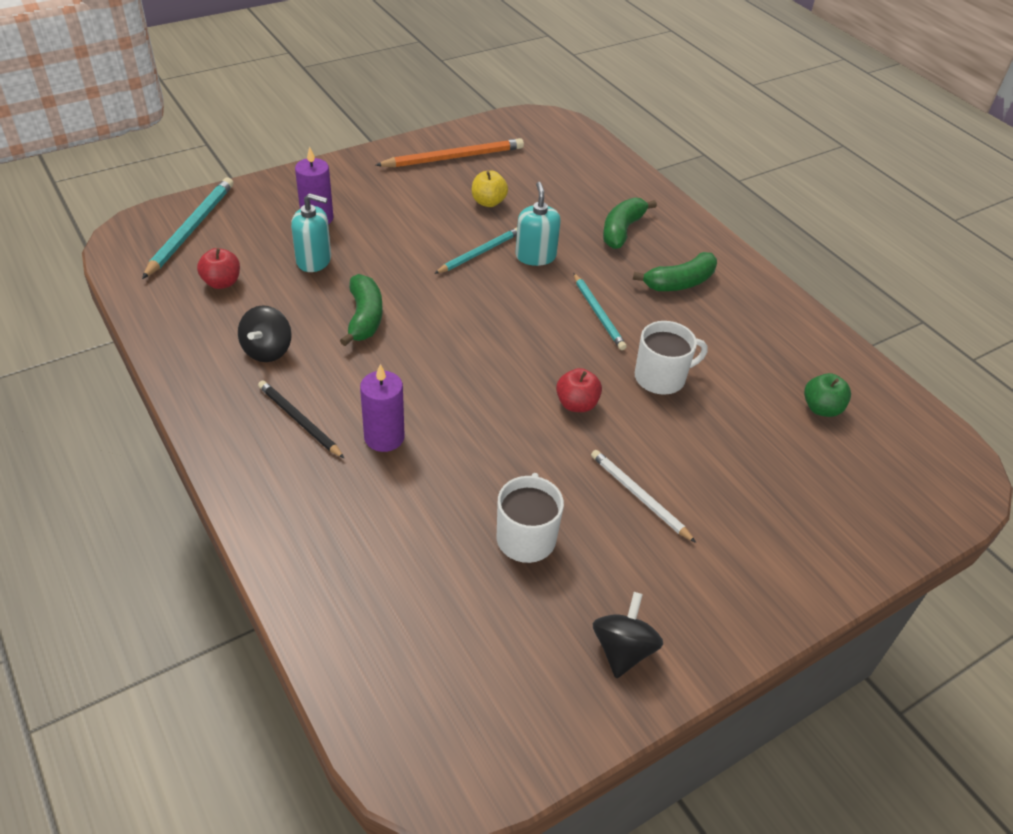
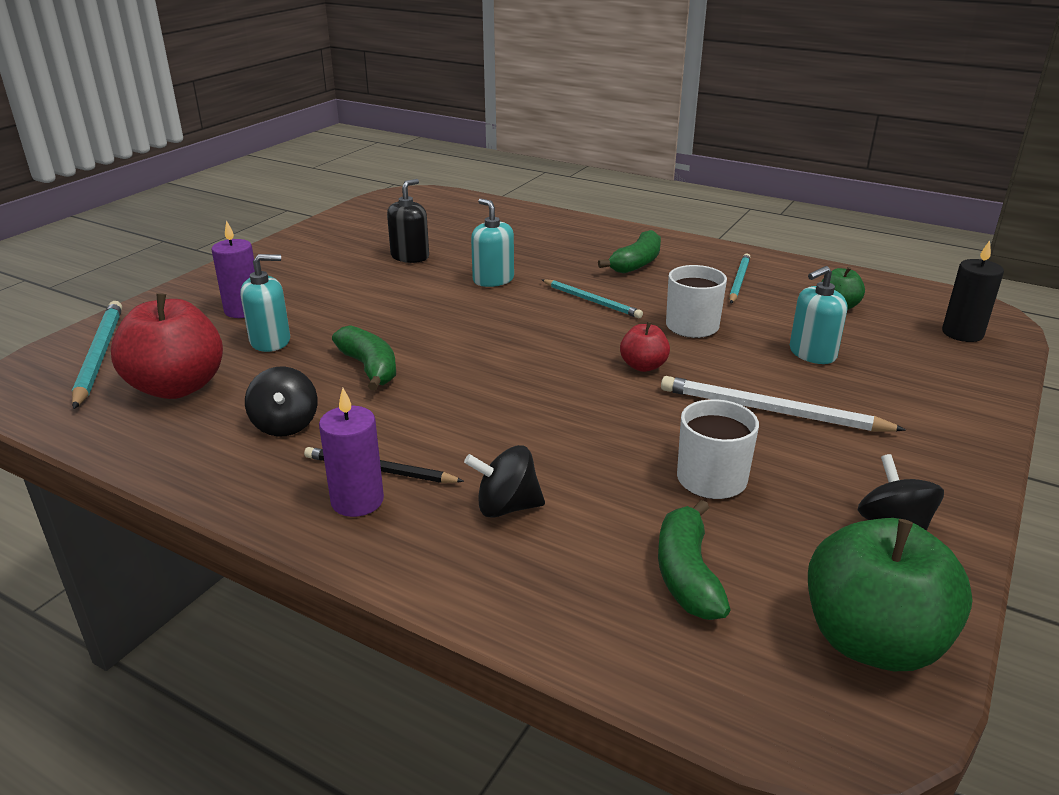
camera: 25 degrees left, 15 degrees down
(222, 282) = (177, 387): red apple -> red apple, size x1.98
(358, 493) = (506, 507): none -> black spinning top
(384, 437) = (486, 452): purple candle -> purple candle (357, 501)
(454, 157) = (345, 236): orange pencil -> none
(479, 253) = (438, 291): turquoise pencil -> turquoise pencil (739, 281)
(488, 202) = (410, 256): yellow apple -> black soap dispenser
(508, 727) = (872, 641): none -> green apple
(622, 230) = (551, 244): green banana -> green banana (687, 574)
(639, 496) = (771, 411): white pencil -> white pencil, size x1.53
(738, 452) = (812, 353): none -> turquoise soap dispenser
(911, 490) = (962, 333): none -> black candle

